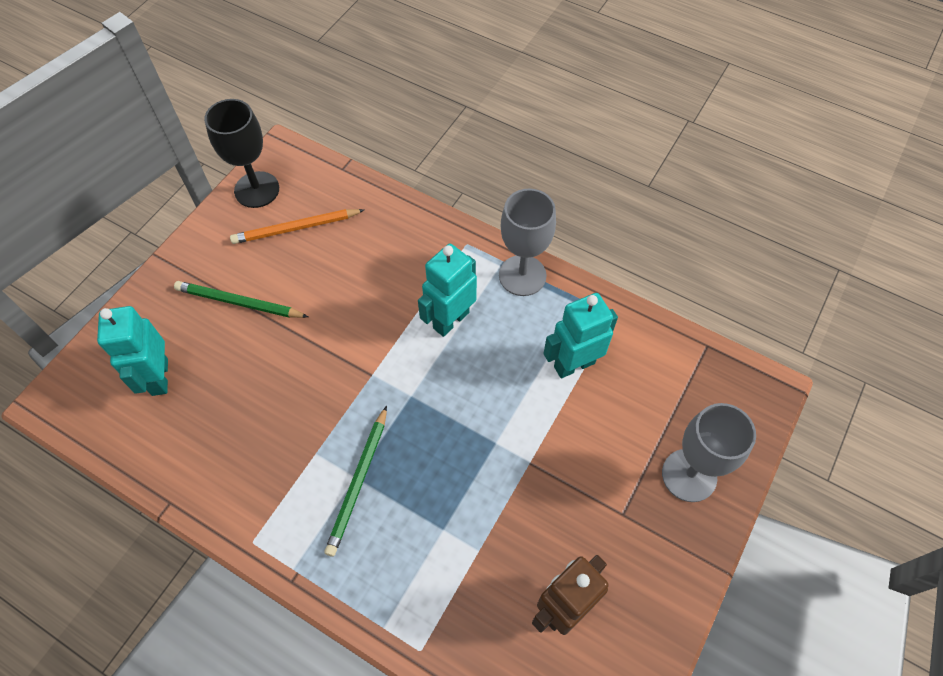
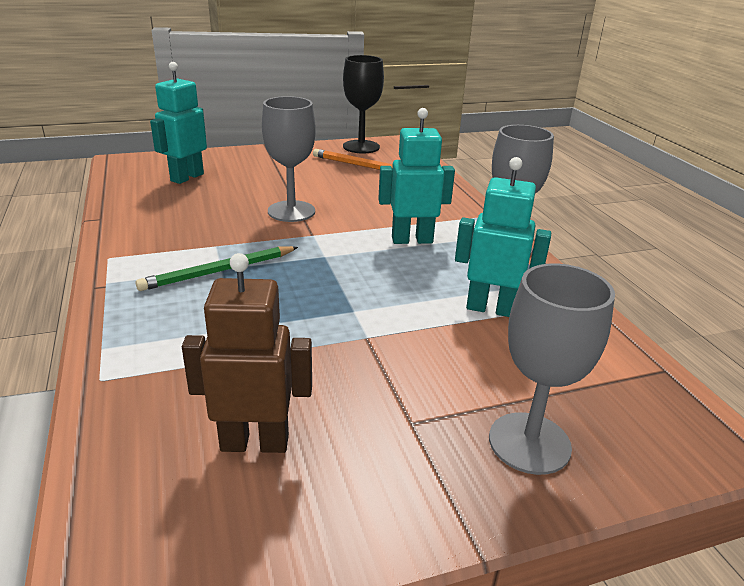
camera: 40 degrees right, 30 degrees down
(239, 303) = (279, 174): green pencil -> none
(318, 355) = (291, 211): none -> grey goblet

